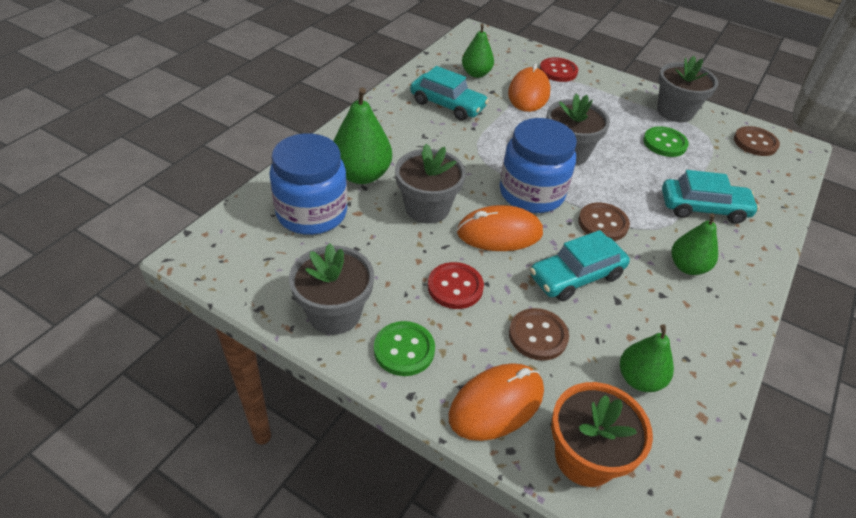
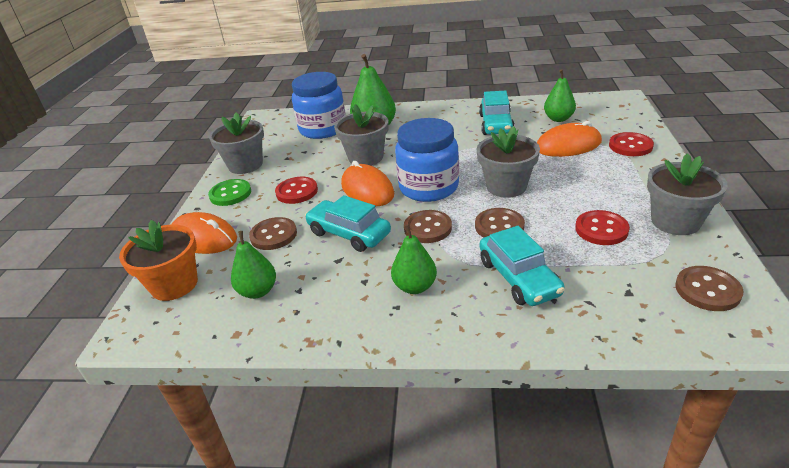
camera: 70 degrees right, 10 degrees down
(627, 185) = (499, 226): none -> brown button
(664, 143) = (601, 229): green button -> red button

